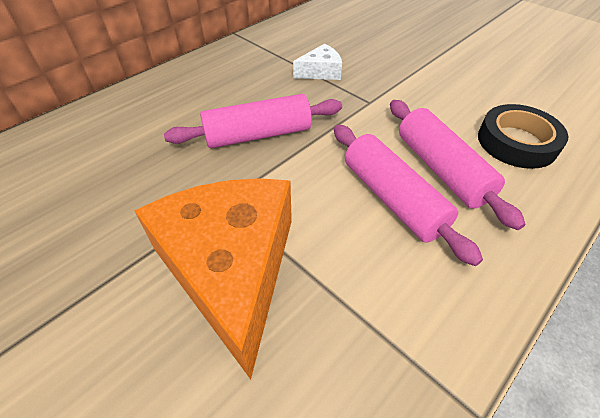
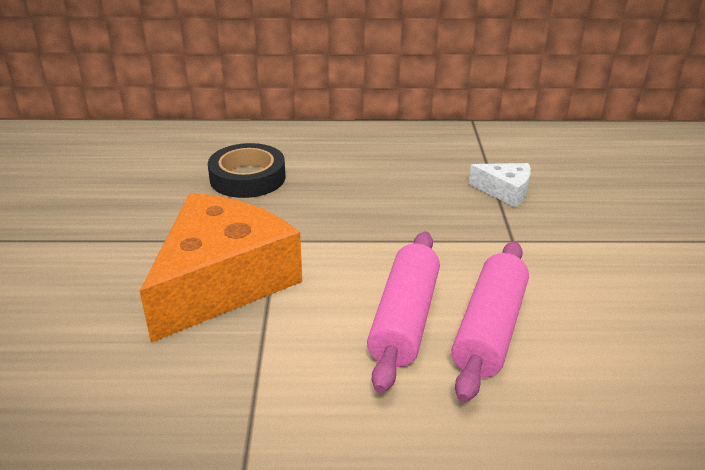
camera: 45 degrees right, 15 degrees down
(258, 135) = (367, 211): pink rolling pin -> none
(516, 142) = (621, 362): black tape -> black tape (247, 178)

